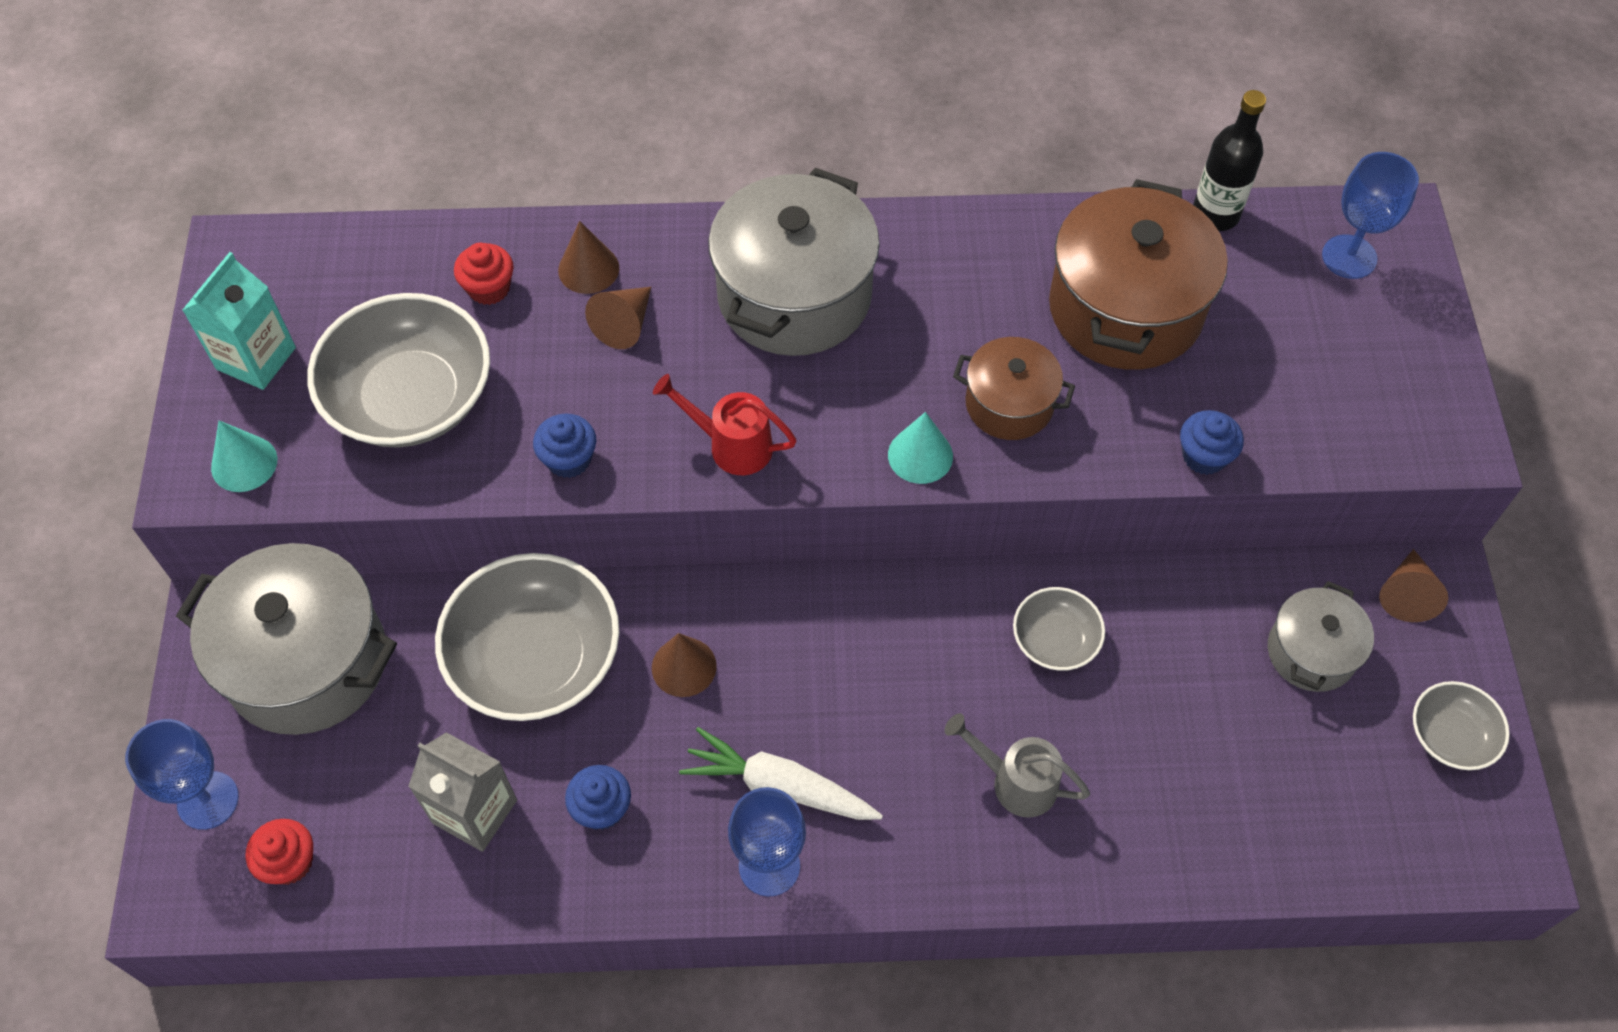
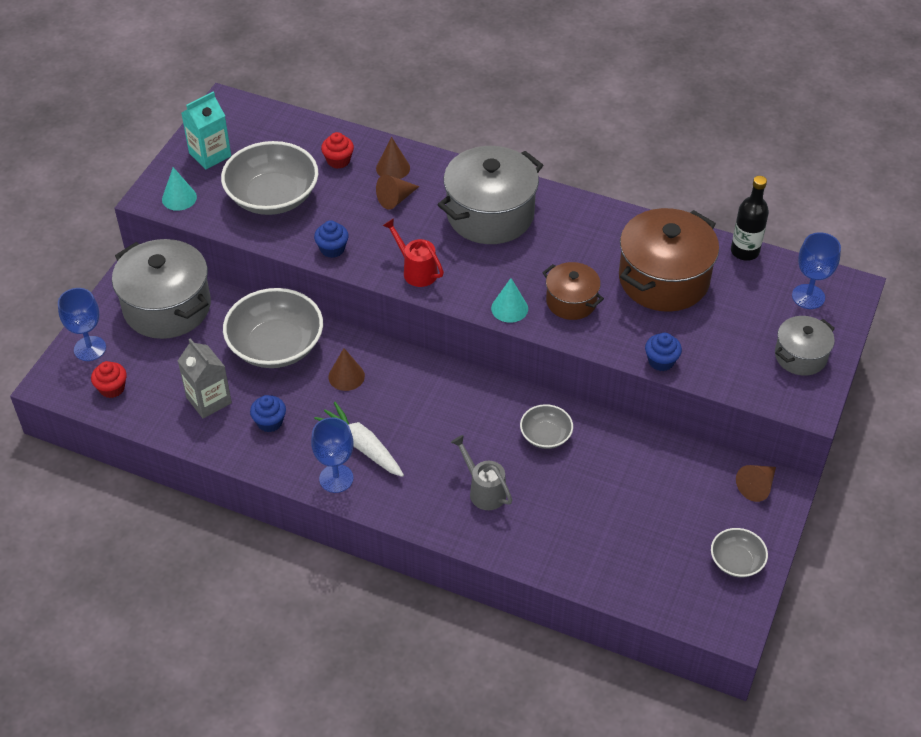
camera: 25 degrees right, 10 degrees down
(1311, 652) = (683, 493): grey pot -> grey pot (800, 356)

